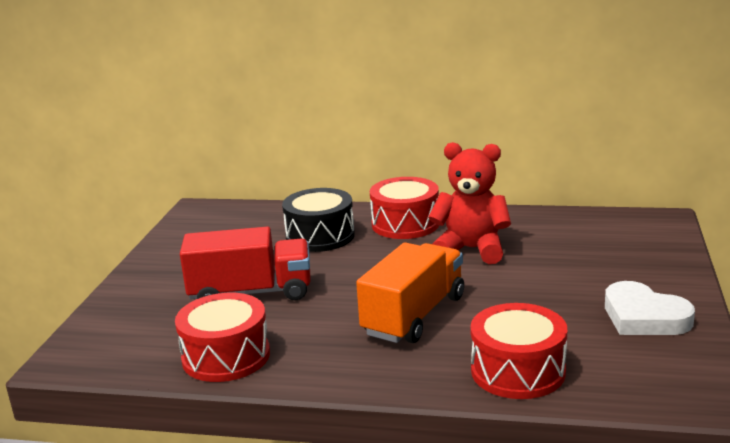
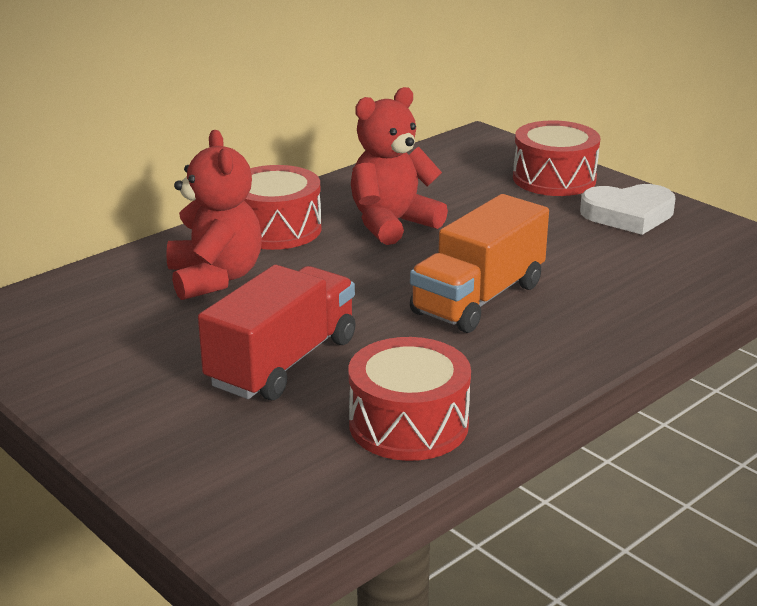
camera: 55 degrees left, 5 degrees up
(320, 236) = (215, 278): black drum -> red teddy bear
(414, 315) = (478, 299): orange truck -> orange truck turned 120 degrees counterclockwise
(518, 371) = (644, 295): red drum -> red drum (554, 179)

